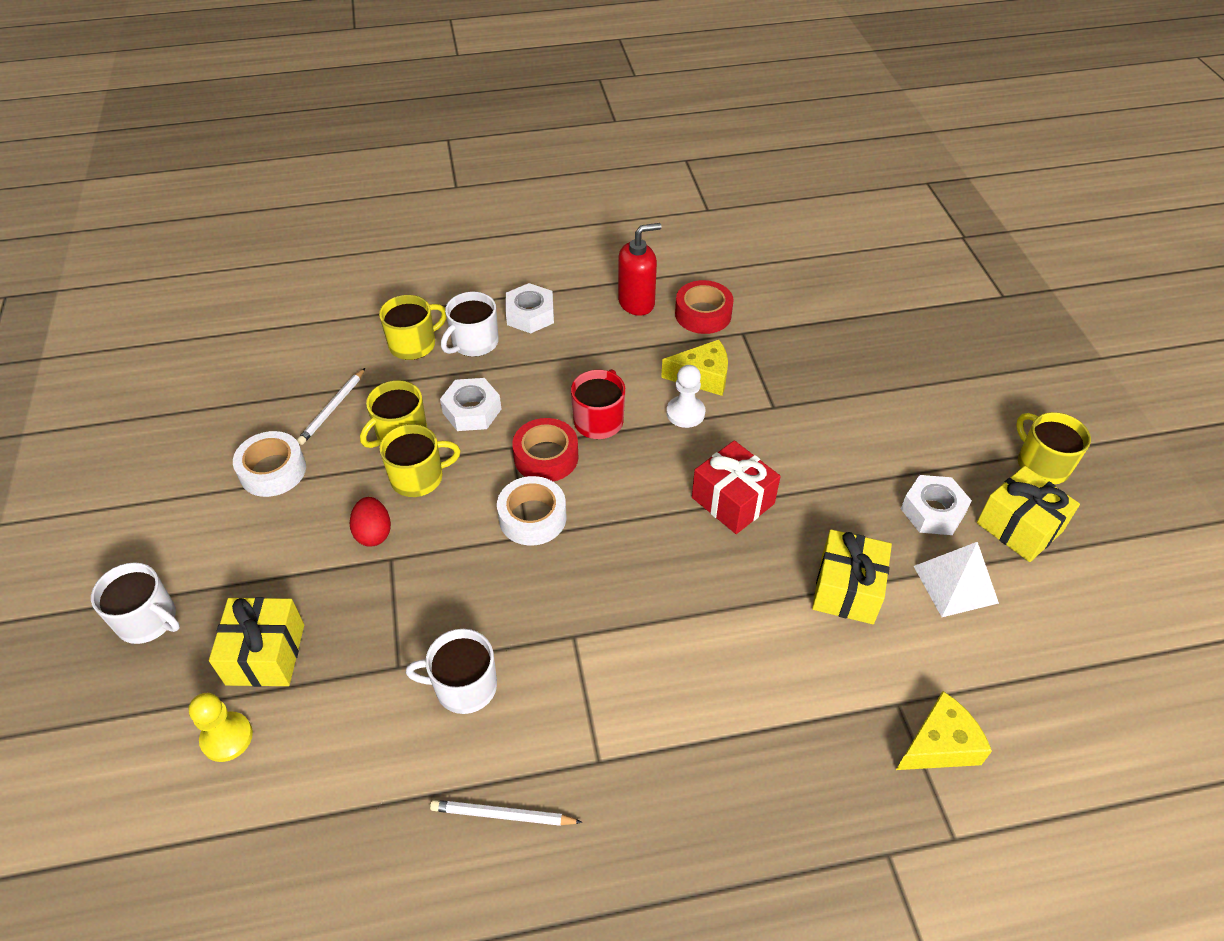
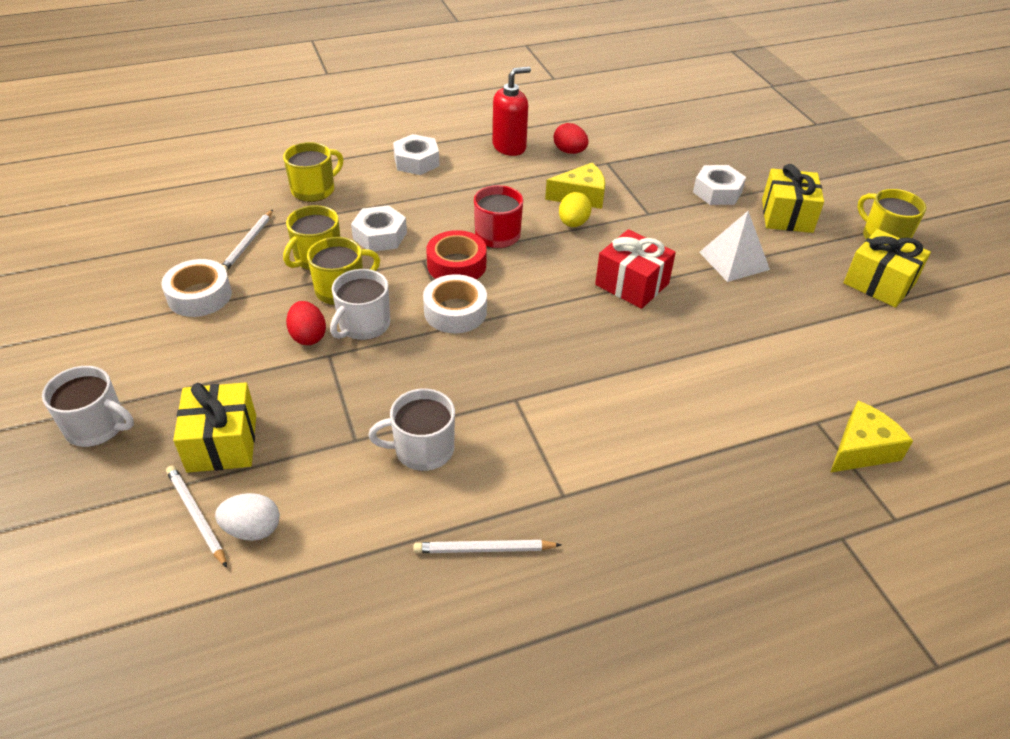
camera: 10 degrees left, 5 degrees down
(227, 738) = (197, 516): yellow pawn -> white pencil
(278, 760) = (252, 529): none -> white egg
(474, 343) = (370, 185): white mug -> white mug (363, 325)
(685, 413) = (573, 223): white pawn -> yellow egg
(703, 314) = (569, 151): red tape -> red egg
(847, 589) = (749, 341): yellow gift -> yellow gift (787, 216)
(932, 511) = (804, 278): white nut -> white nut (717, 192)
(955, 584) = (839, 329): white pyramid -> white pyramid (734, 260)

